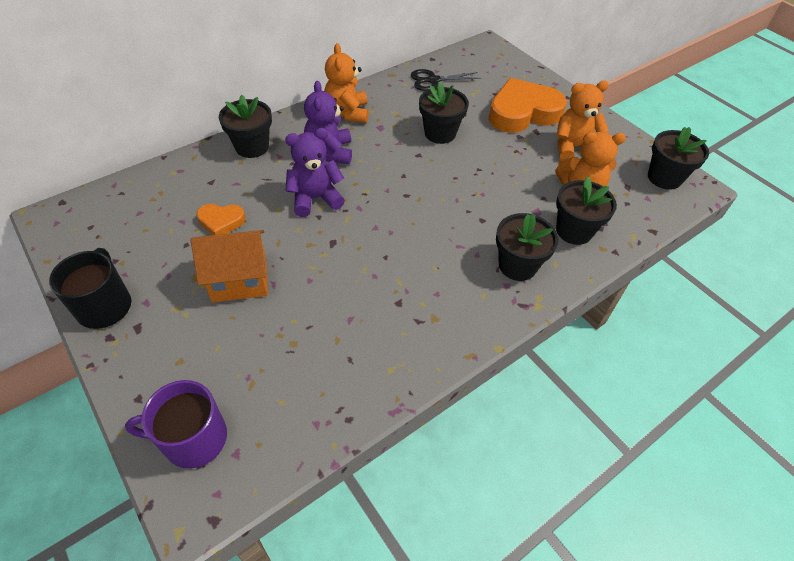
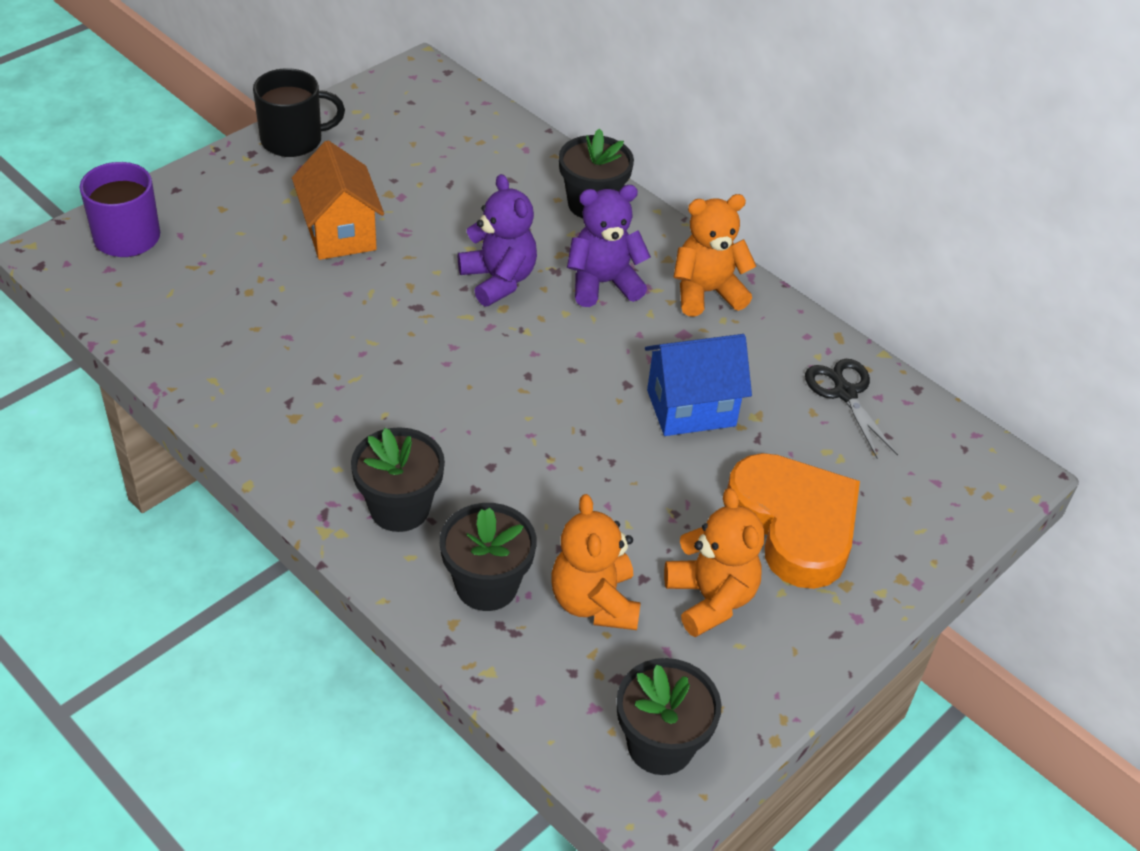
camera: 80 degrees right, 5 degrees down
(221, 222) = (437, 201): orange heart -> none
(440, 133) = (691, 408): black flower pot -> blue house

